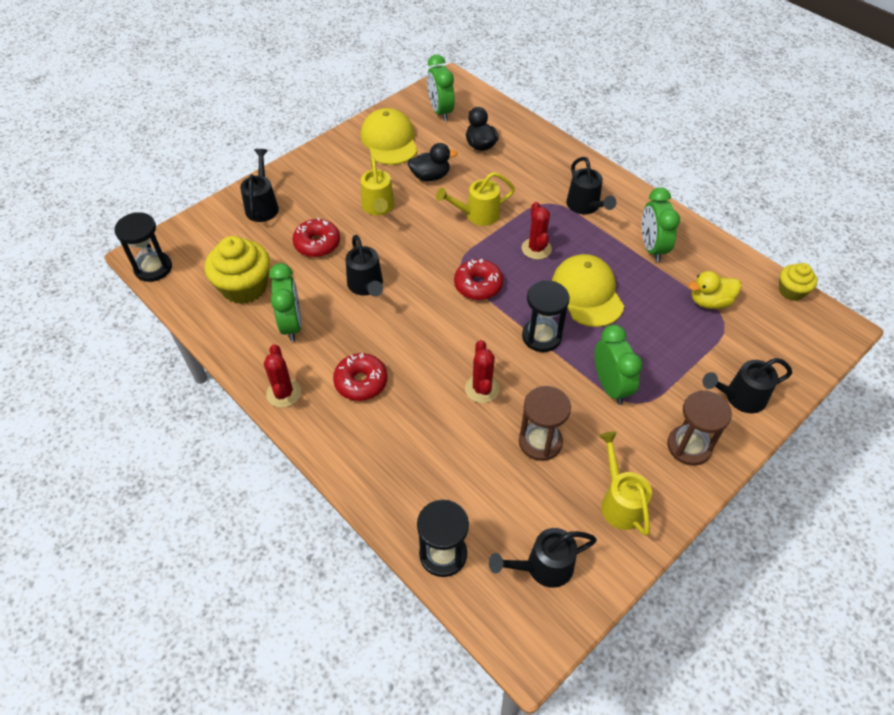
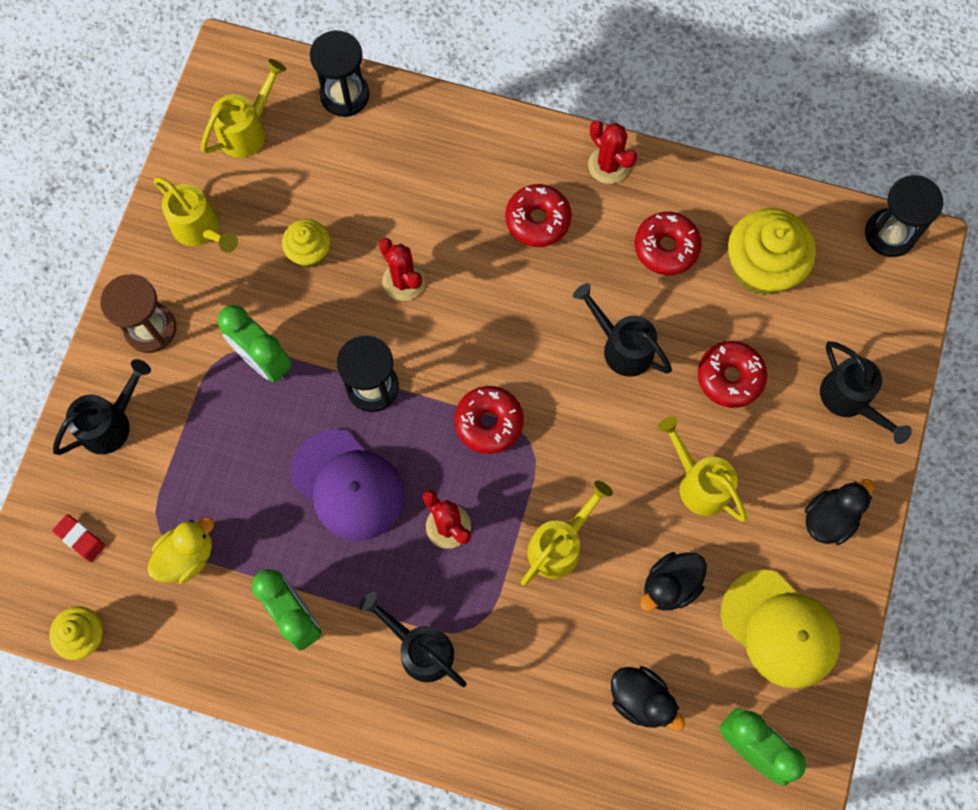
camera: 150 degrees right, 20 degrees up
(292, 325) = (666, 248): green clock -> red donut
(324, 167) = (829, 518): none -> black duck
(540, 442) = (309, 252): brown hourglass -> yellow cupcake
(543, 567) = (247, 130): black watering can -> yellow watering can
(587, 293) = (348, 485): yellow cap -> purple cap
(781, 340) = (80, 539): none -> red eraser

